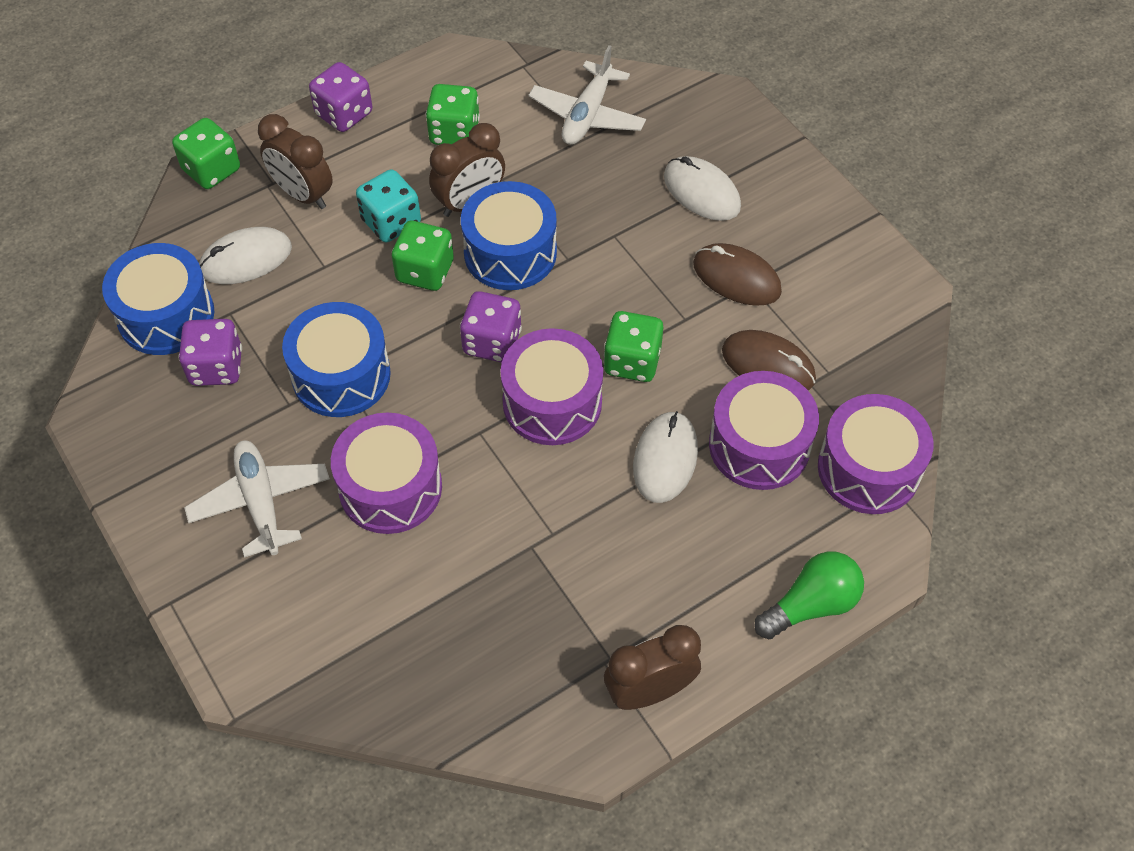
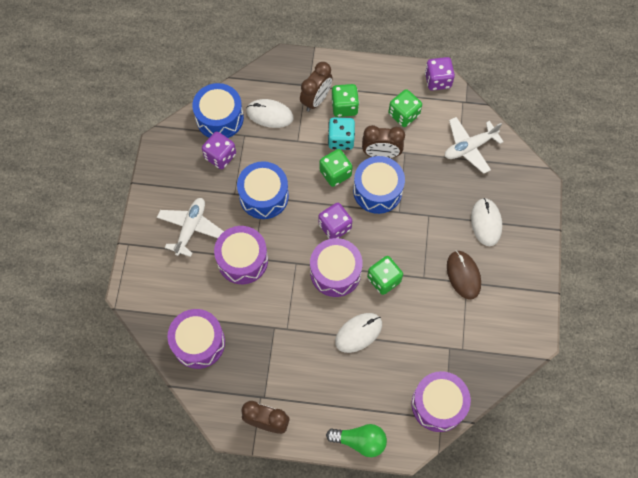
camera: 40 degrees right, 10 degrees up
(211, 170) = (289, 61): green dice -> green dice (344, 107)
(303, 194) = (316, 100): brown clock -> brown clock turned 135 degrees counterclockwise
(344, 114) = (365, 72): purple dice -> purple dice (437, 80)
(759, 445) = (402, 358): purple drum -> purple drum (198, 342)
(768, 365) = (439, 325): brown mouse -> none

